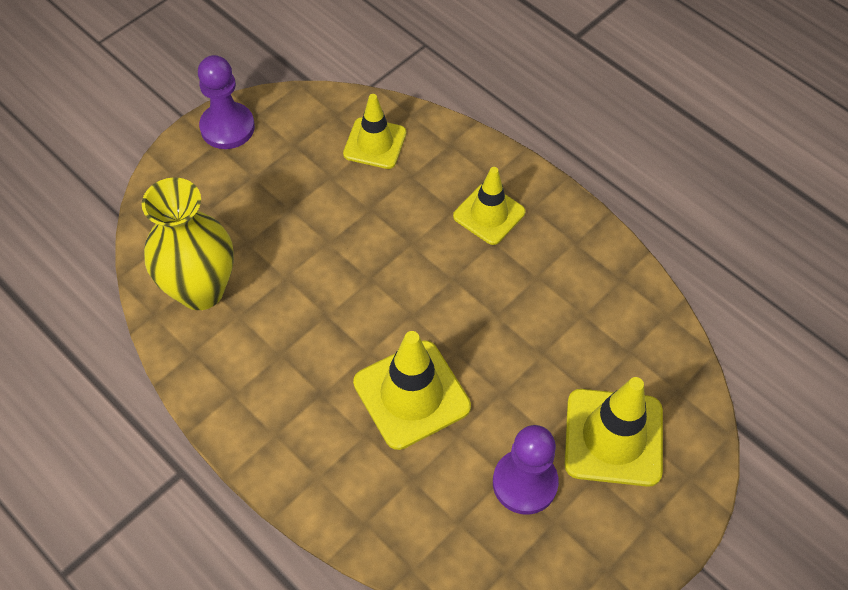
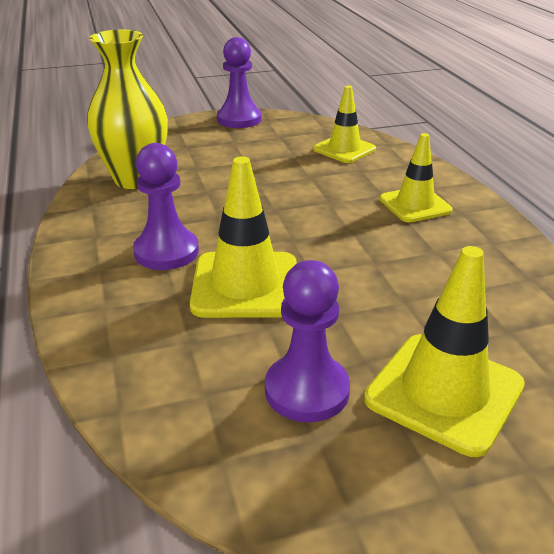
camera: 30 degrees right, 25 degrees down
(316, 384) = (166, 252): none -> purple pawn

